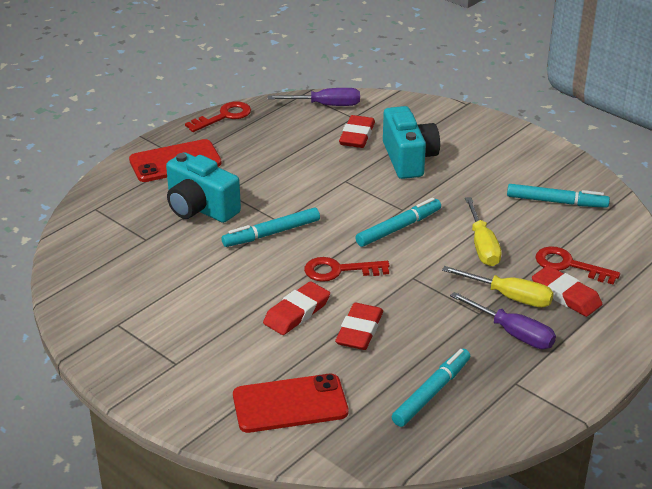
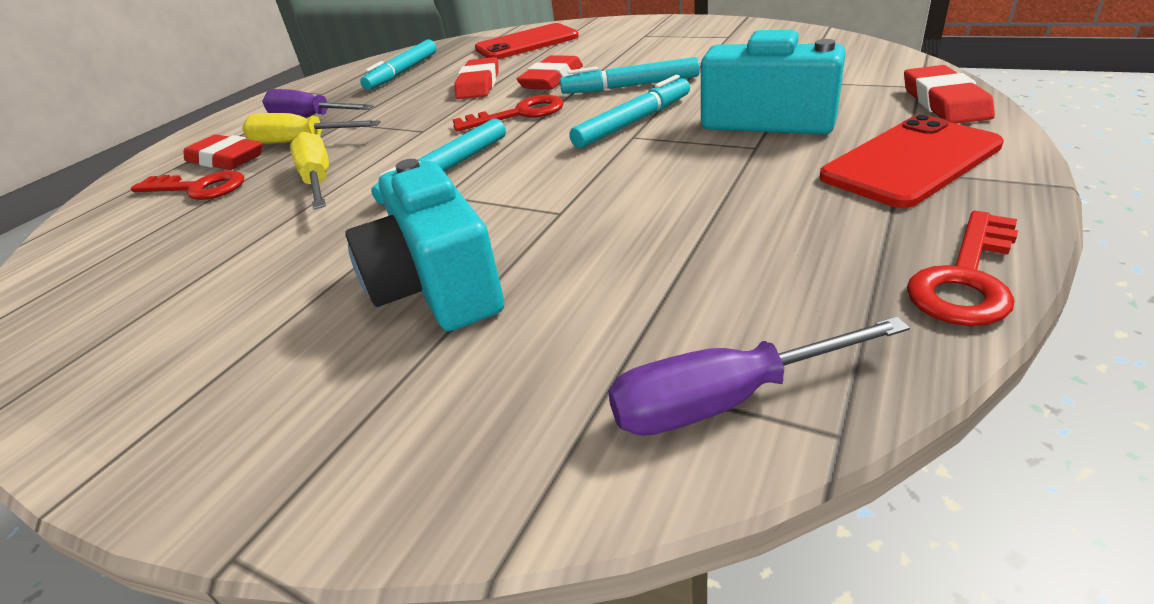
camera: 170 degrees right, 0 degrees up
(357, 135) = (578, 315): red eraser -> red eraser (944, 102)
(556, 202) = (149, 273): turquoise marker -> turquoise marker (630, 86)

